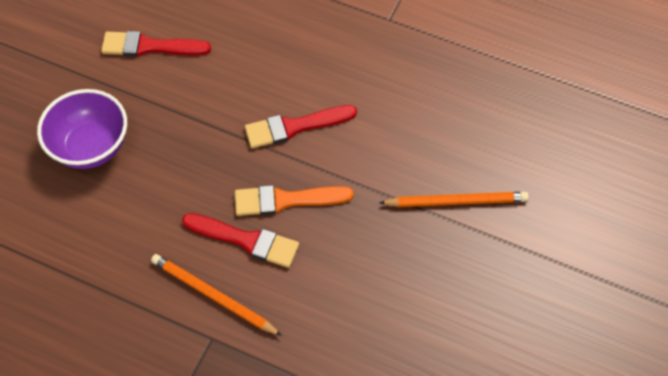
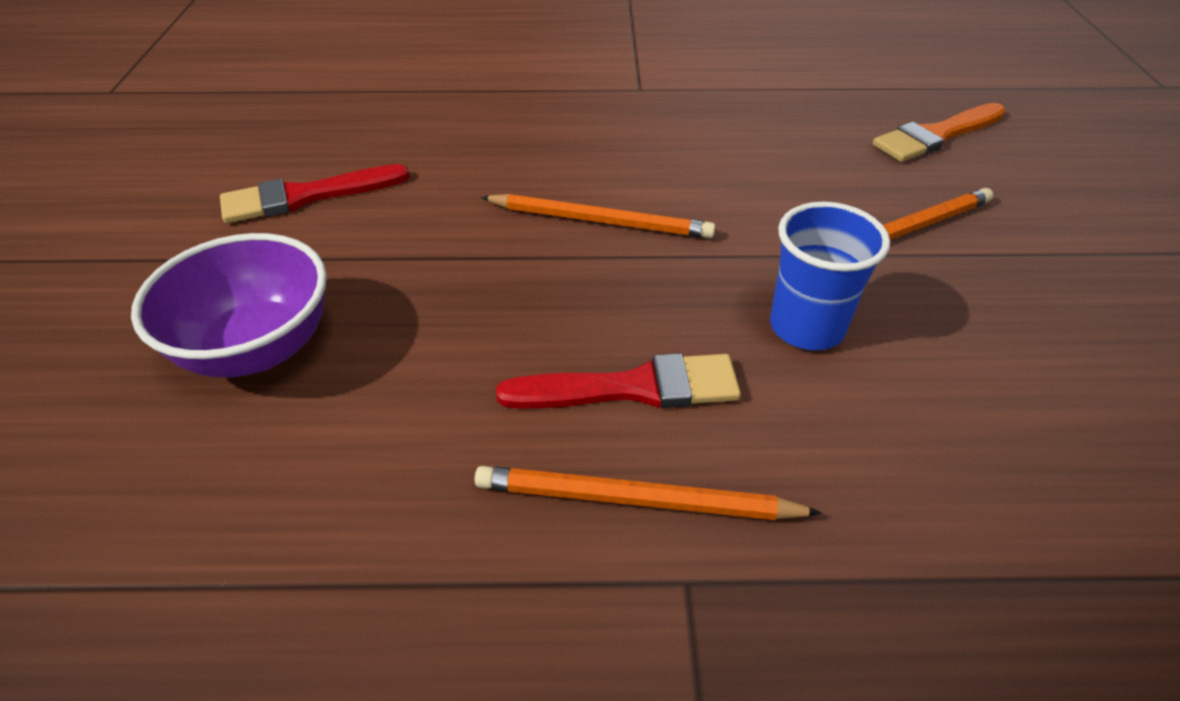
camera: 25 degrees left, 15 degrees down
(286, 200) = (657, 310): orange brush -> orange brush (936, 135)
(295, 127) = (600, 221): red brush -> orange pencil
(352, 241) = (806, 327): none -> blue cup

